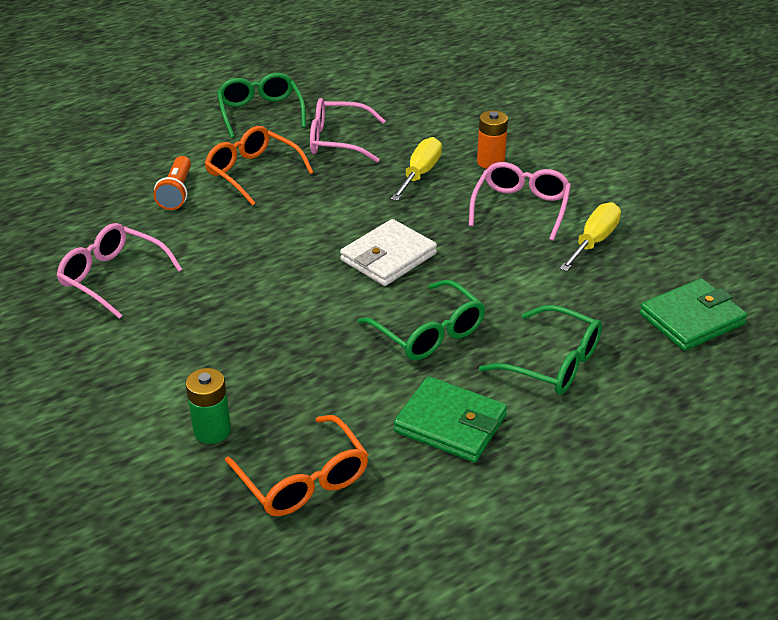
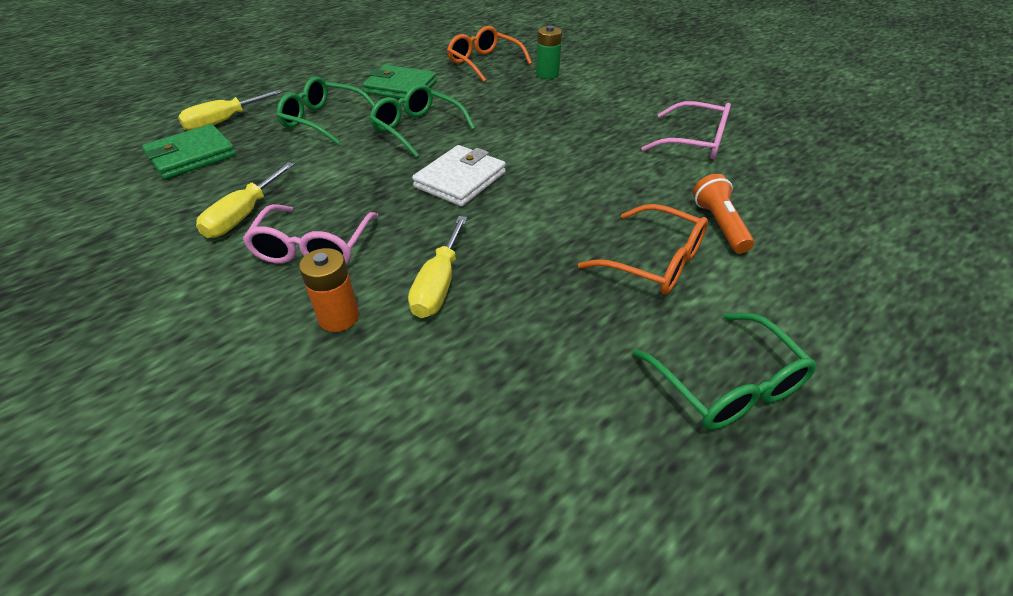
camera: 170 degrees right, 5 degrees up
(337, 141) = (571, 333): pink glasses -> none
(687, 375) = (224, 121): none -> yellow screwdriver

